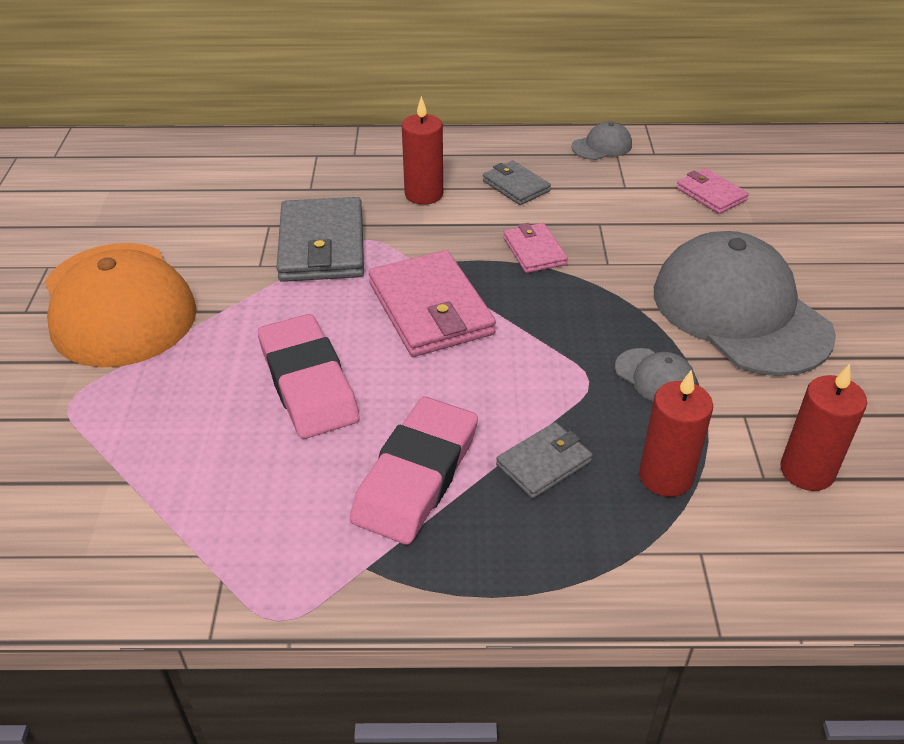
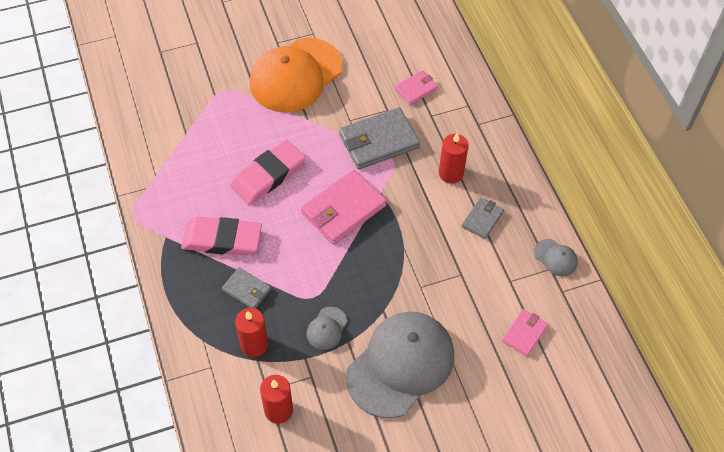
camera: 70 degrees right, 15 degrees up
(534, 251) = (417, 246): pink wallet -> pink wallet (416, 89)

